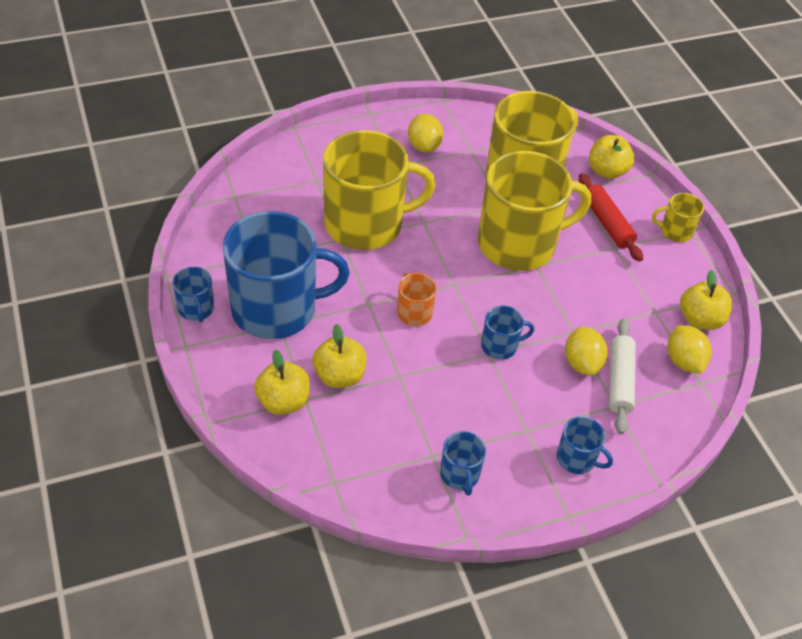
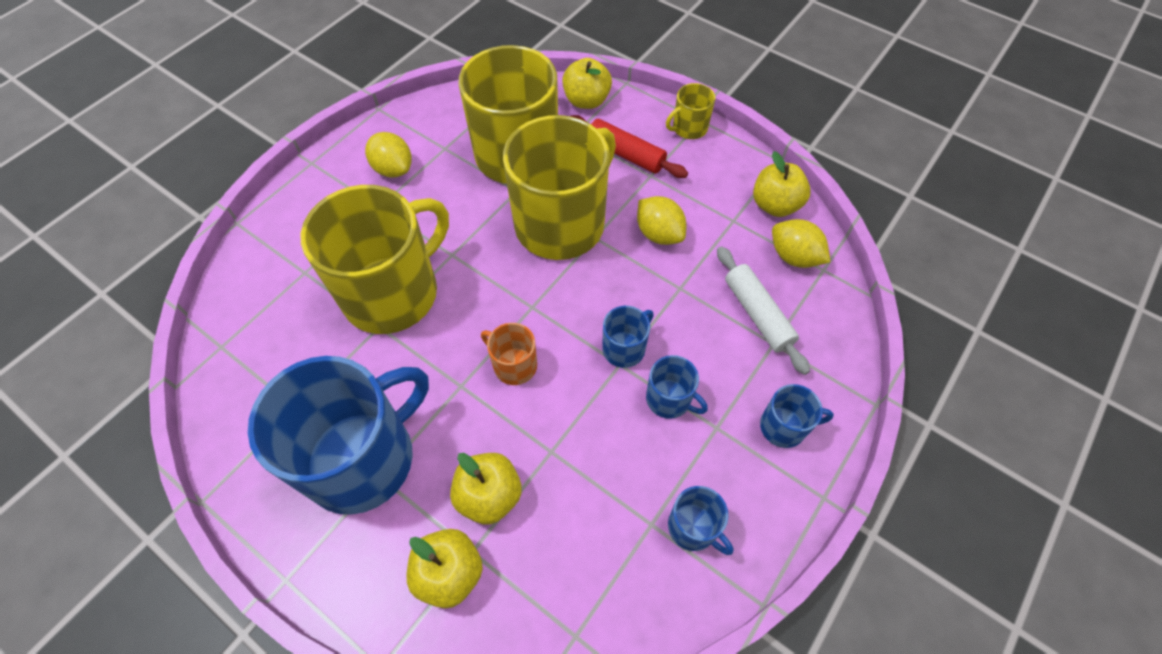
camera: 30 degrees left, 10 degrees up
(196, 309) = (266, 521): blue mug -> blue mug (669, 399)
(582, 363) = (711, 317): yellow lemon -> yellow lemon (659, 234)

